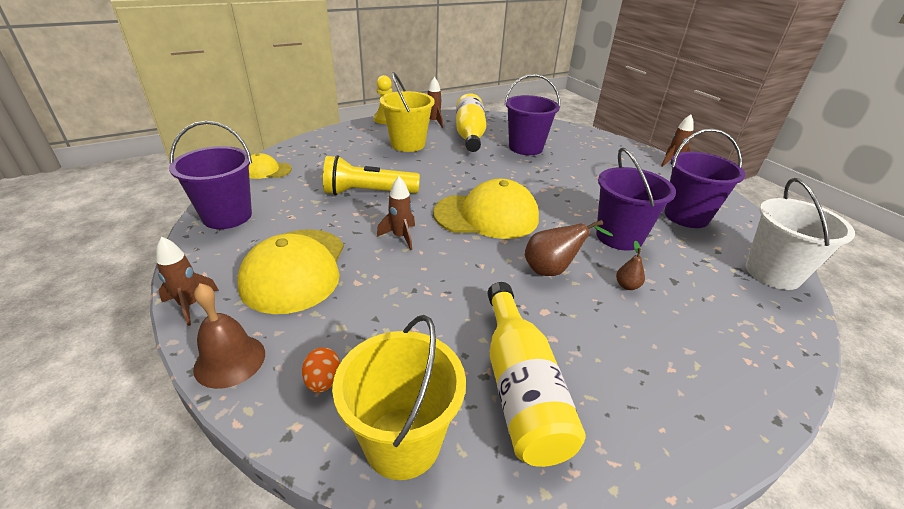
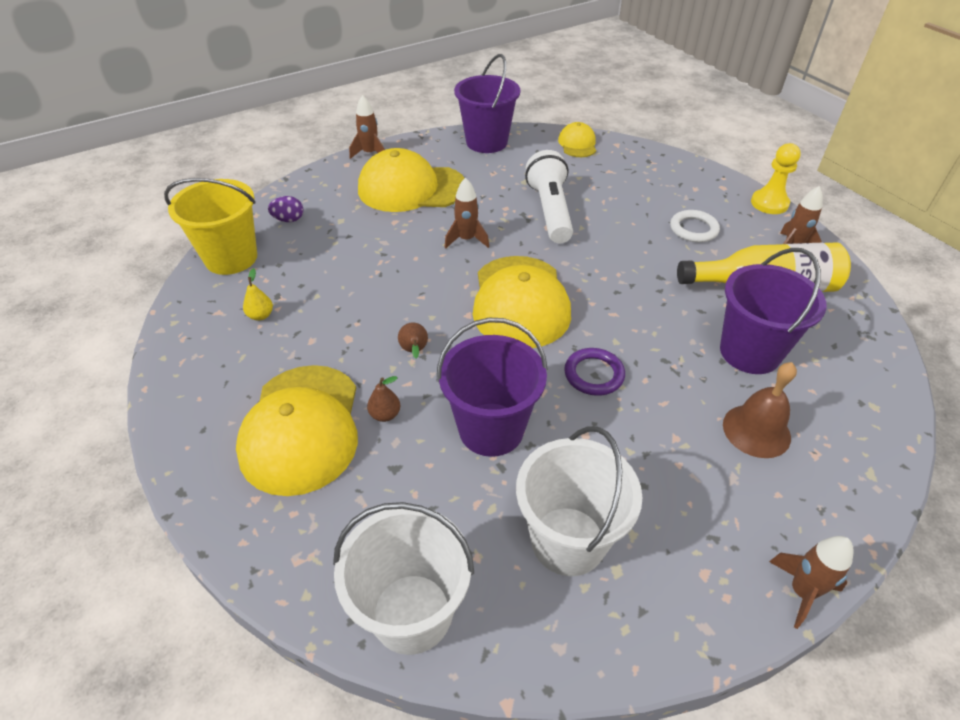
camera: 90 degrees right, 10 degrees up
(230, 360) = (314, 180): brown bell -> brown bell (756, 430)
(323, 381) = (289, 220): orange egg -> purple egg
(368, 192) = (550, 211): yellow flashlight -> white flashlight
(408, 144) = (693, 229): yellow bucket -> white ring
(520, 387) = (261, 315): yellow bottle -> yellow pear
(552, 270) = (414, 351): brown pear -> brown pear, size x0.56
(556, 195) = (594, 374): none -> purple ring
(663, 336) = (301, 428): none -> yellow cap
(686, 216) = (568, 540): purple bucket -> white bucket

